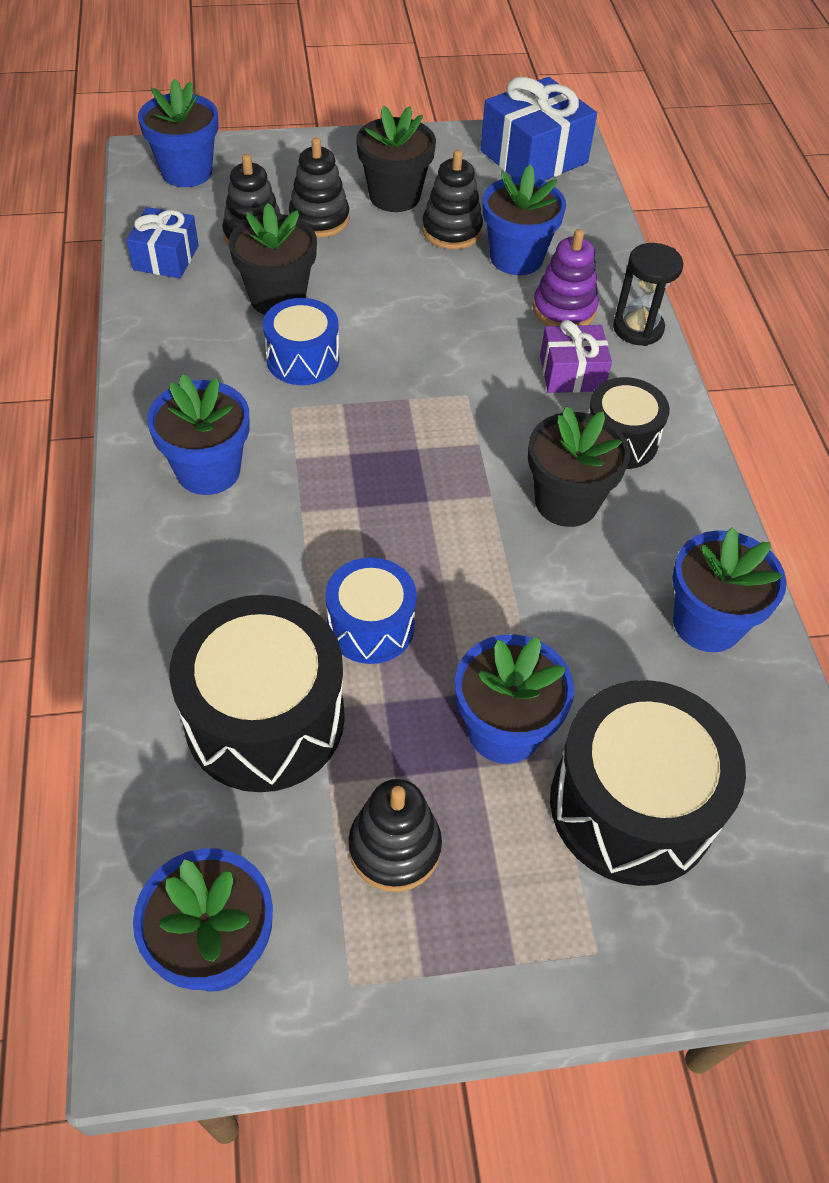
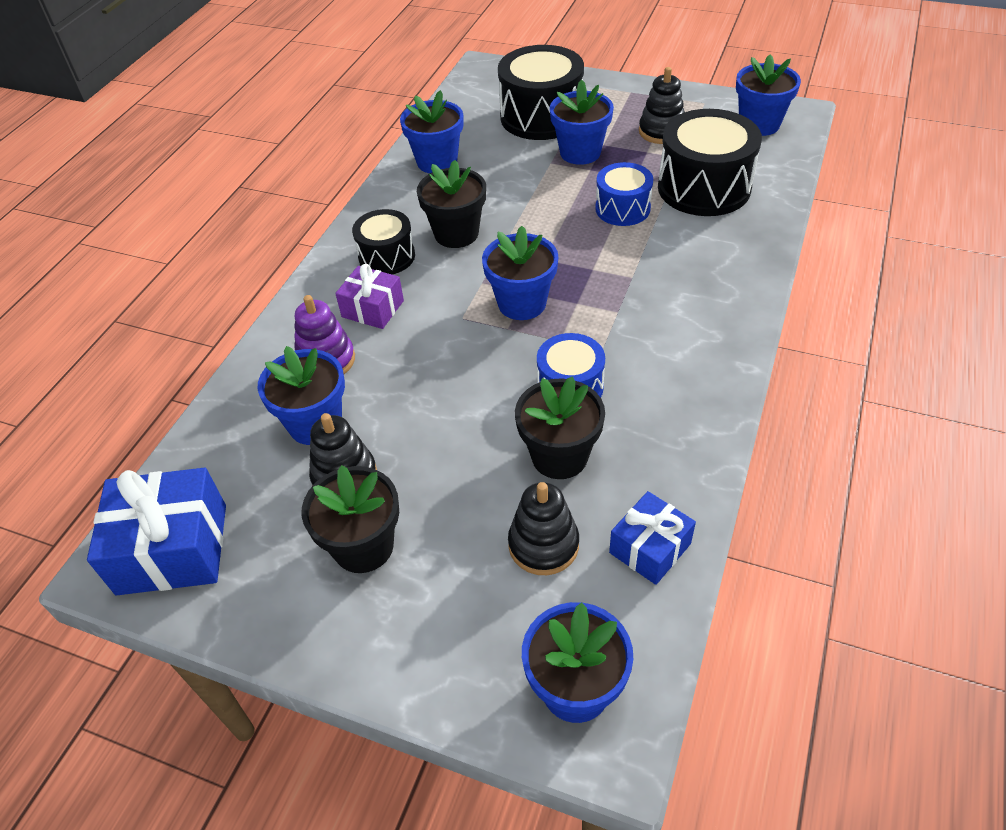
camera: 145 degrees left, 5 degrees down
(208, 470) = (686, 322): blue flower pot -> blue flower pot (522, 303)
(319, 219) = (463, 543): black stacking toy -> none
(638, 328) = (288, 326): black hourglass -> none

